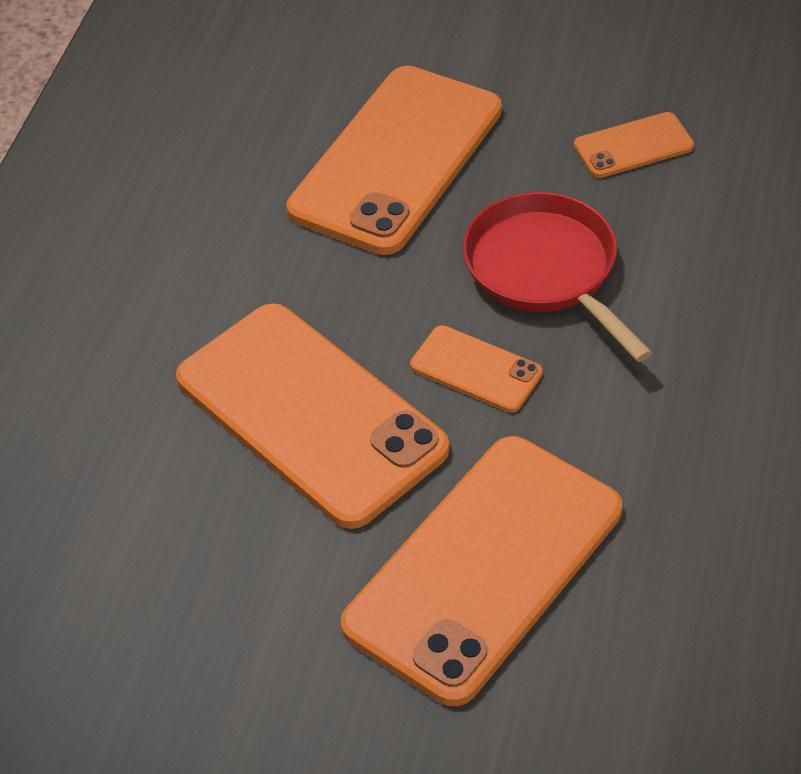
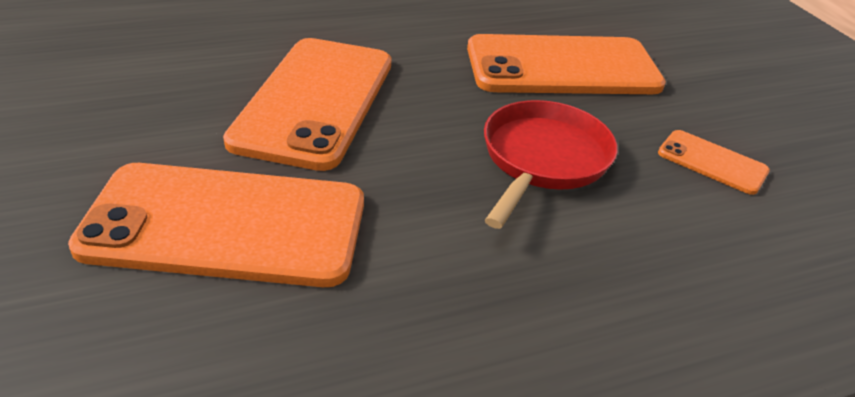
camera: 50 degrees right, 10 degrees down
(476, 369) = (417, 157): orange phone -> none

